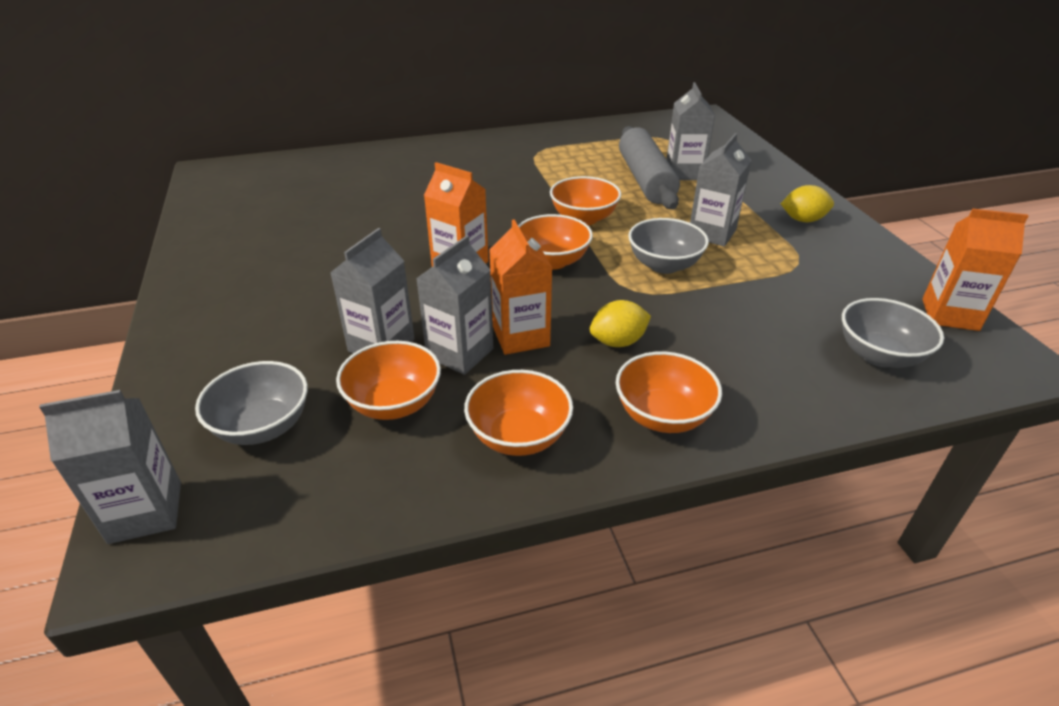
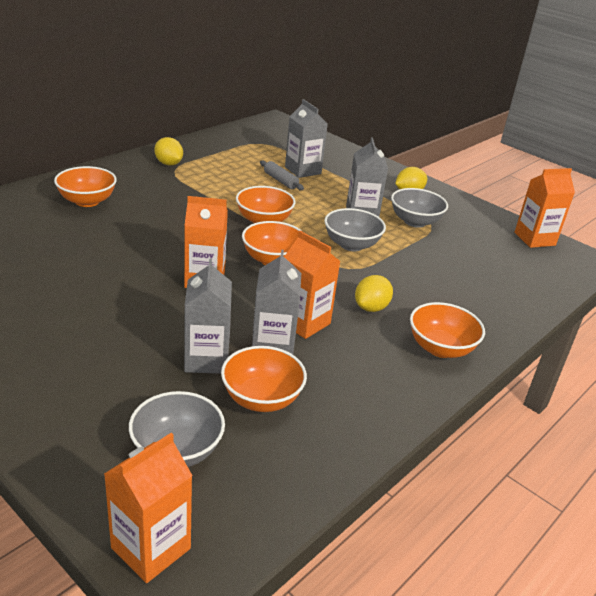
camera: 35 degrees left, 5 degrees down
(145, 512) = (151, 548): grey carton -> orange carton
(519, 436) = (368, 391): orange bowl -> orange bowl (87, 201)
(538, 144) = (169, 164): none -> yellow lemon
(645, 180) = (280, 181): grey rolling pin -> grey rolling pin, size x0.47
(879, 355) = (520, 274): grey bowl -> grey bowl (415, 222)

